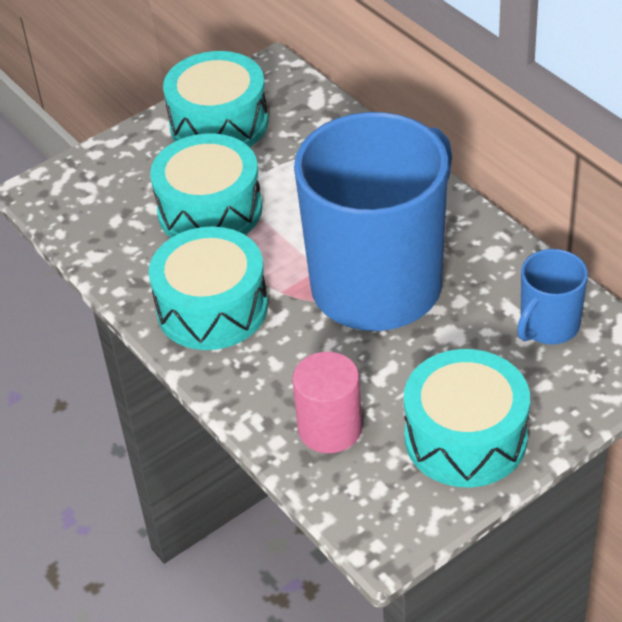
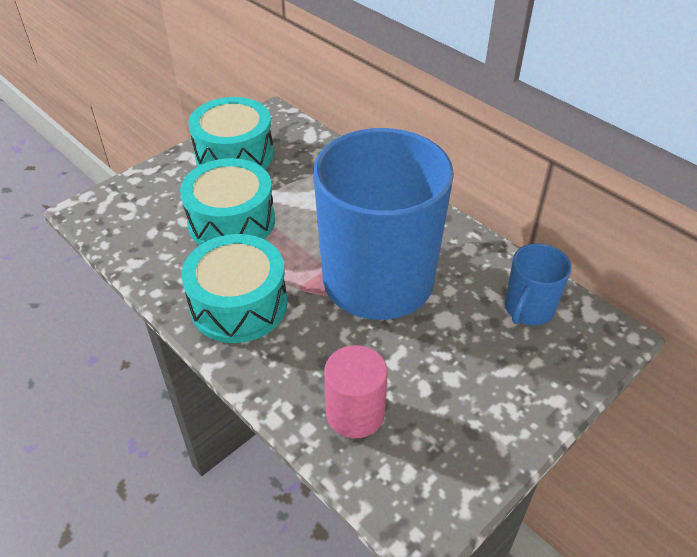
camera: 10 degrees left, 0 degrees up
(465, 438) = (479, 416): turquoise drum -> none

